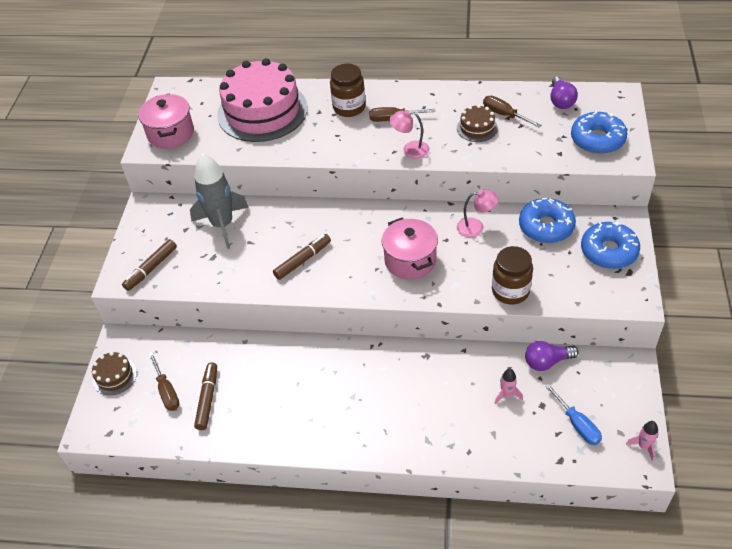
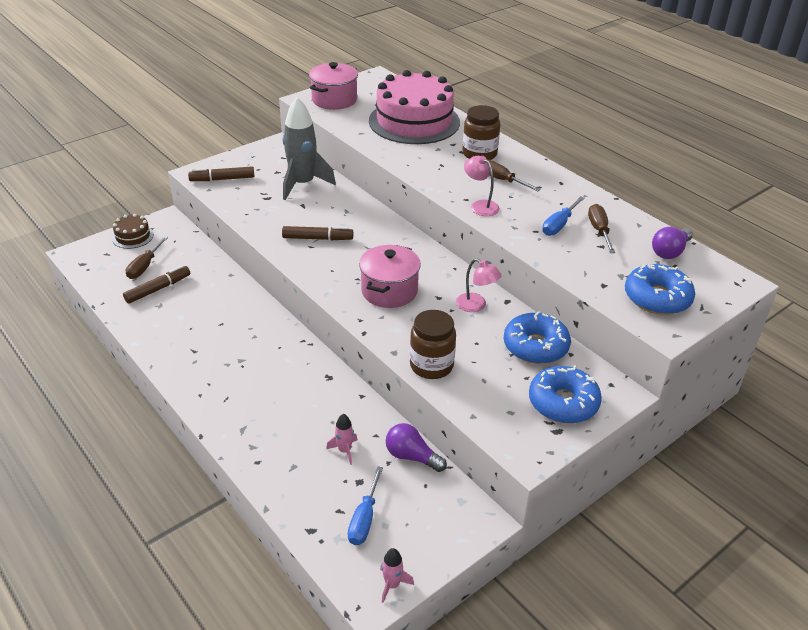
camera: 40 degrees right, 10 degrees down
(477, 128) = (559, 225): brown cake -> blue screwdriver

